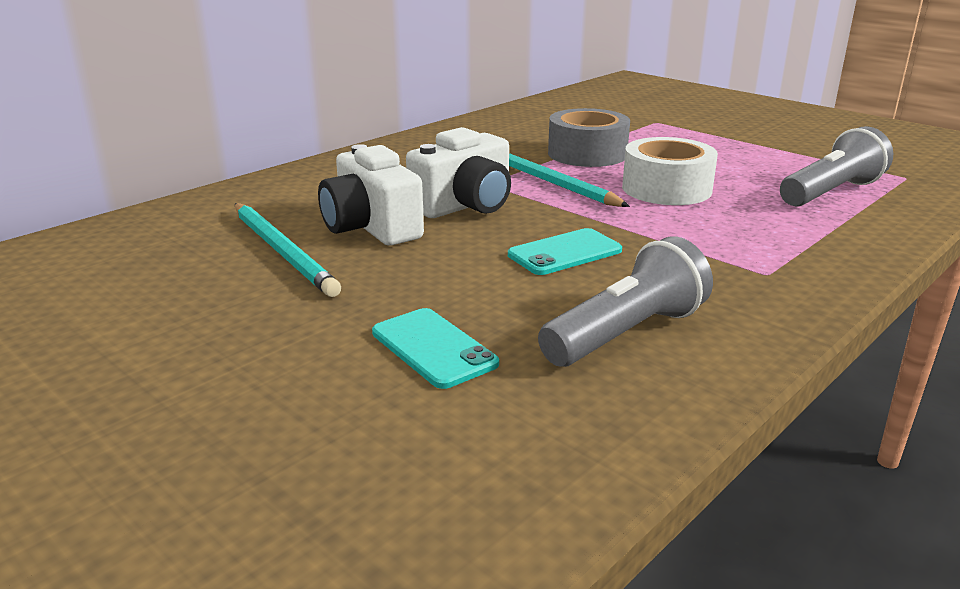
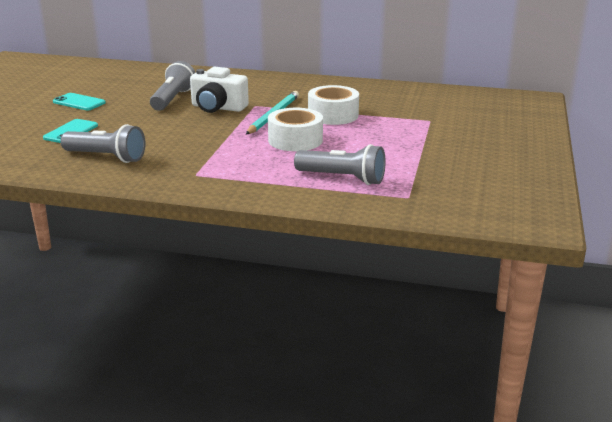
camera: 60 degrees right, 0 degrees up
(283, 251) = (133, 93): turquoise pencil -> none
(371, 227) = (173, 99): white camera -> grey flashlight
(565, 253) = (180, 134): turquoise phone -> turquoise phone (79, 102)
(587, 154) = (333, 115): grey tape -> white tape

